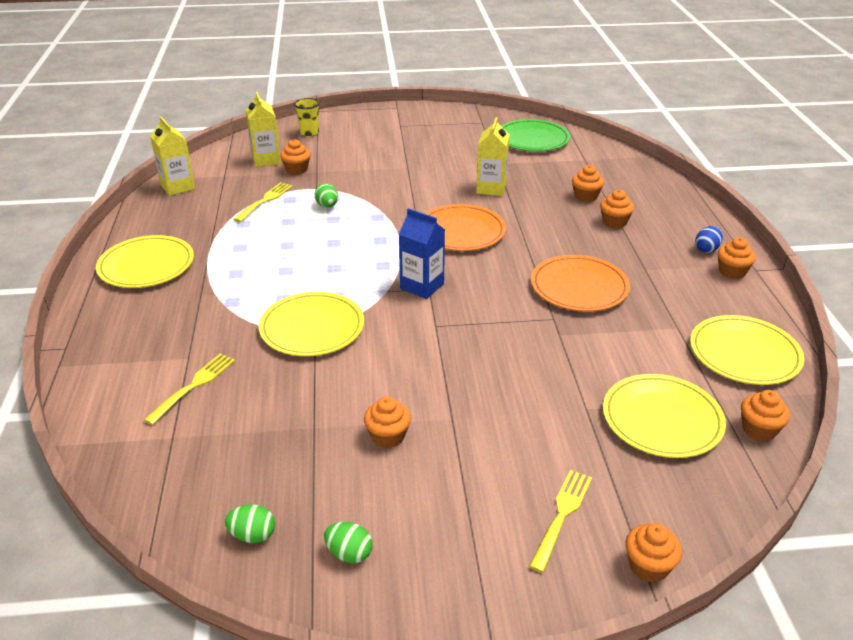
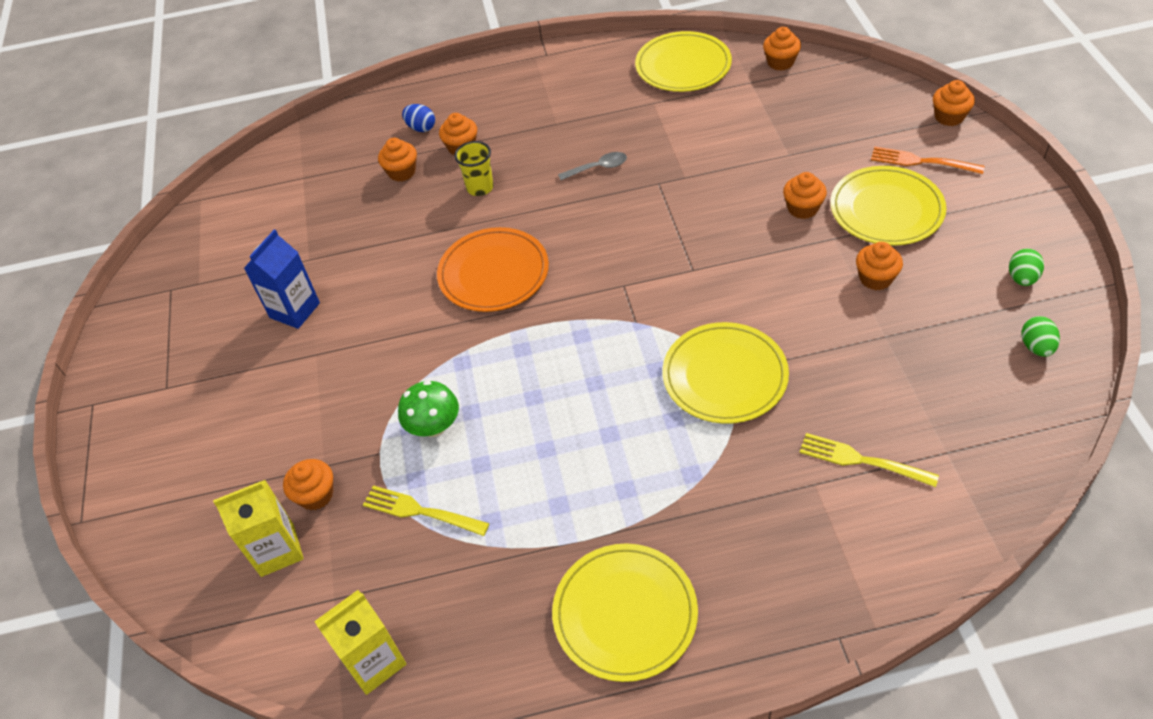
camera: 90 degrees left, 15 degrees up
(309, 133) = (176, 511): yellow cup -> yellow cup (480, 188)
(327, 206) = (434, 427): green egg -> green mushroom
(422, 286) = (620, 292): blue carton -> blue carton (294, 310)
(491, 188) = (381, 257): yellow carton -> none
(532, 139) = (236, 230): green plate -> none
(561, 516) = (922, 161): yellow fork -> orange fork
(579, 287) = (598, 168): orange plate -> grey spoon
(662, 419) = (787, 111): yellow plate -> yellow plate (886, 209)
(706, 249) = (512, 83): blue egg -> blue egg (421, 128)
(732, 272) = (552, 68): orange cupcake -> orange cupcake (802, 208)

